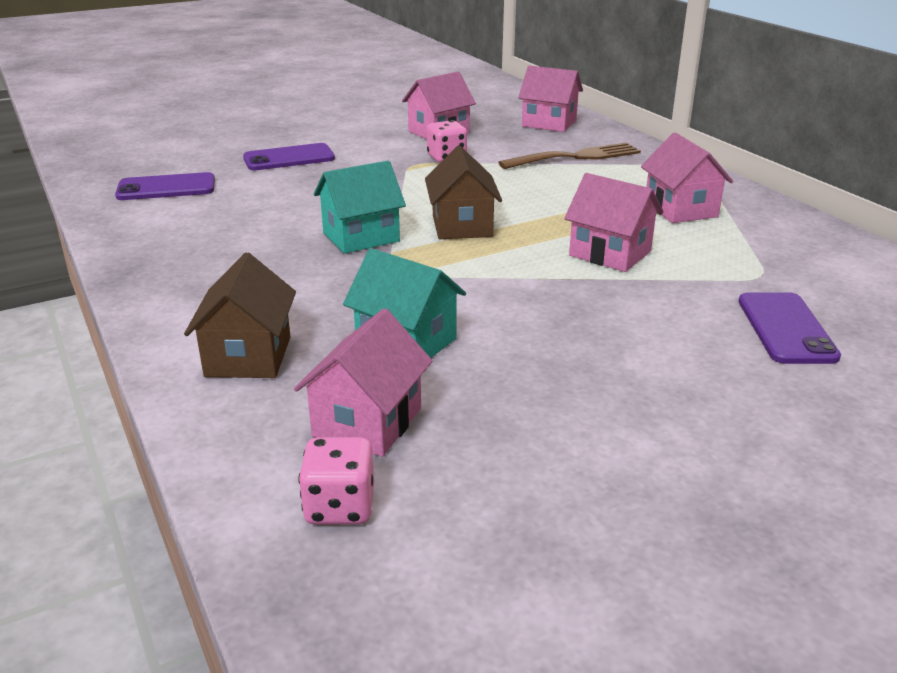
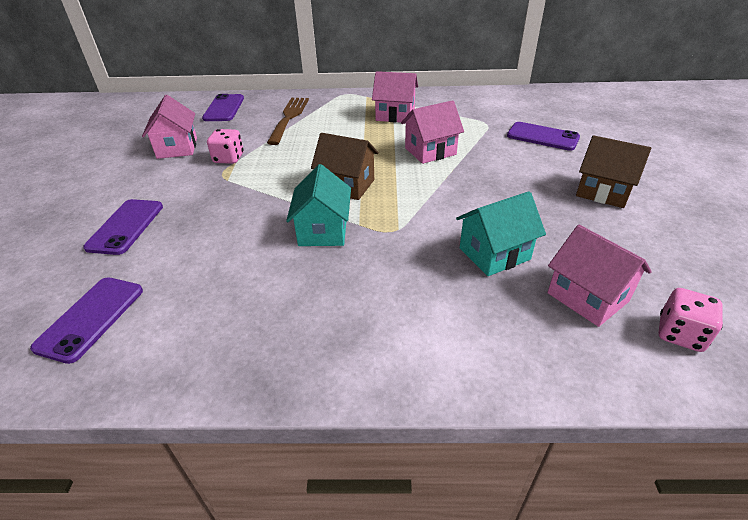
camera: 60 degrees left, 10 degrees up
(248, 356) = (475, 334): brown house -> brown house (603, 192)
(549, 123) = (224, 108): pink house -> purple phone

